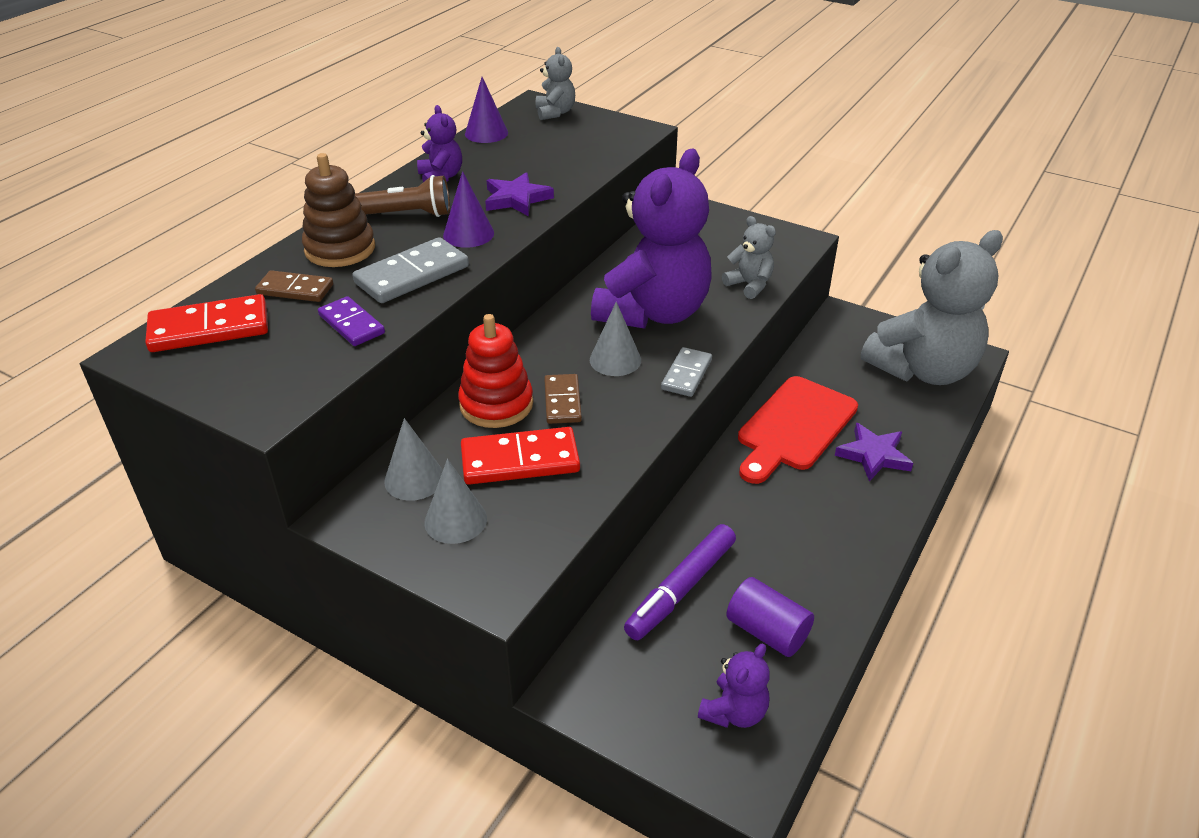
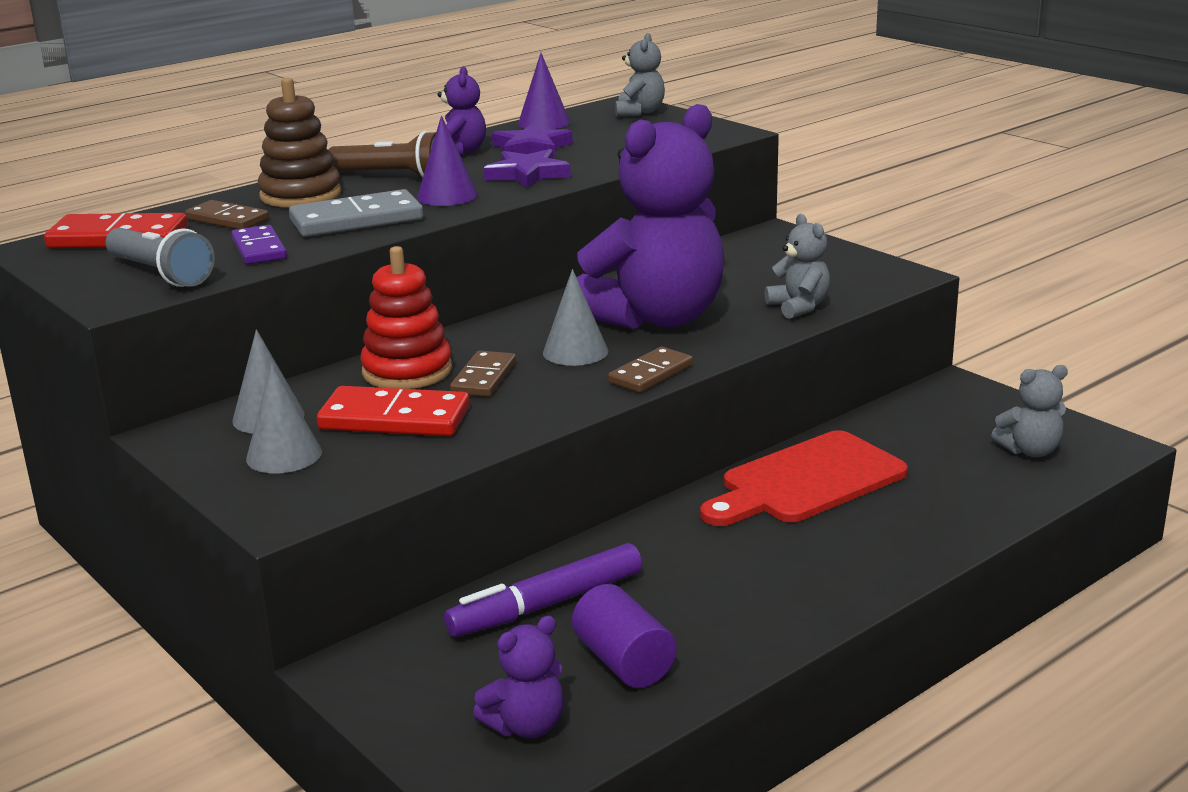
camera: 20 degrees right, 15 degrees down
(284, 370) = (161, 274): none -> grey flashlight
(686, 374) = (651, 374): grey domino -> brown domino
(873, 455) = (895, 522): purple star -> purple star (531, 148)
(923, 370) = (1030, 451): grey teddy bear -> grey teddy bear, size x0.43

